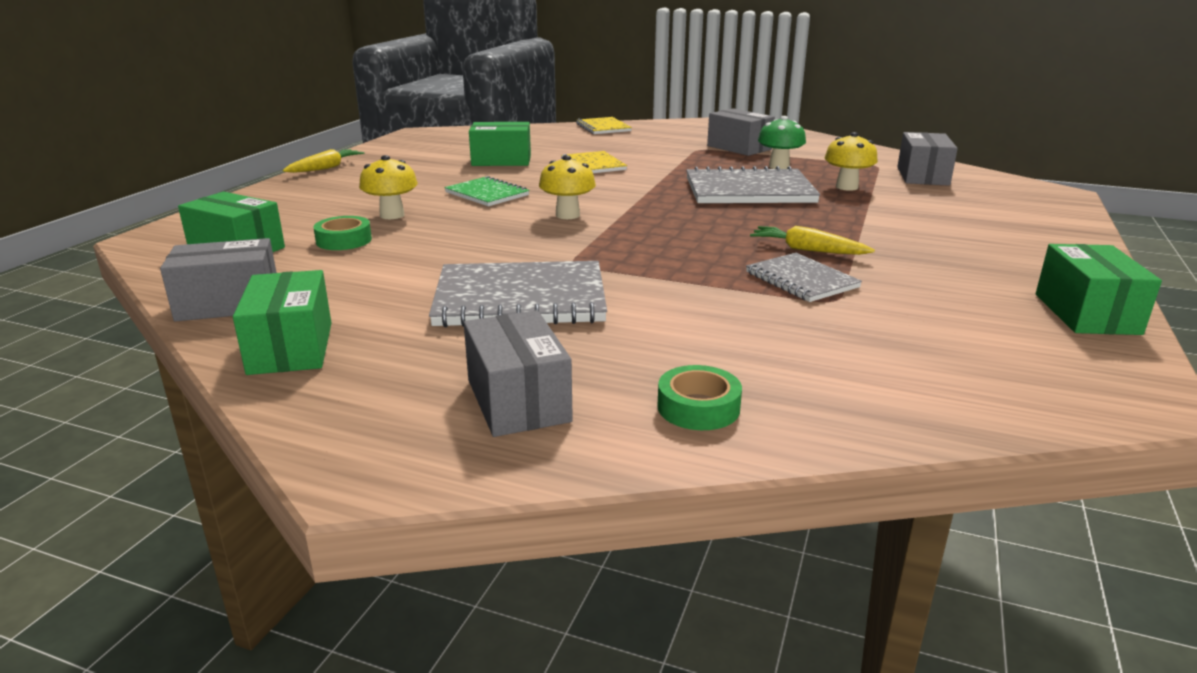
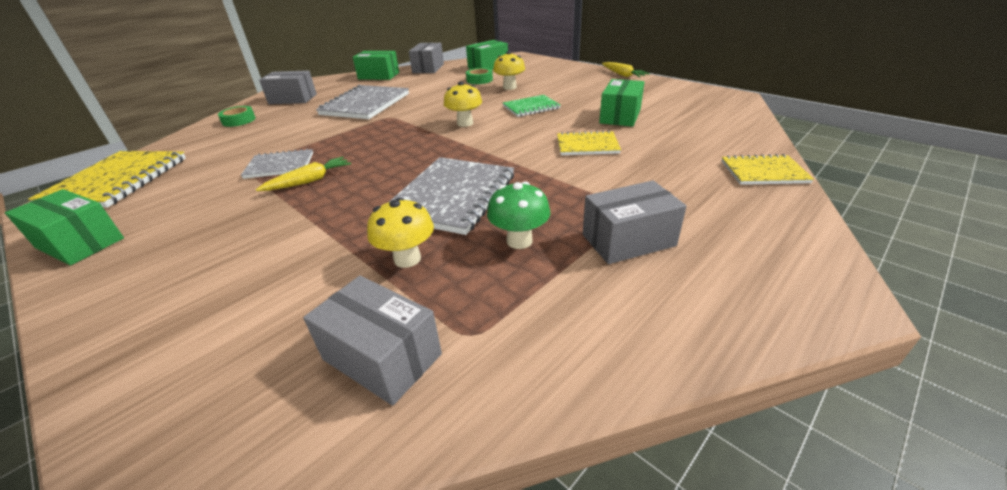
camera: 115 degrees right, 10 degrees up
(1018, 387) = (117, 181): none -> yellow notebook

